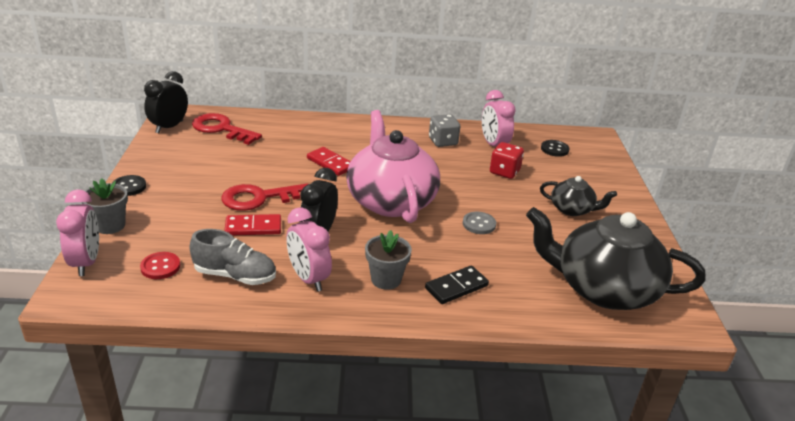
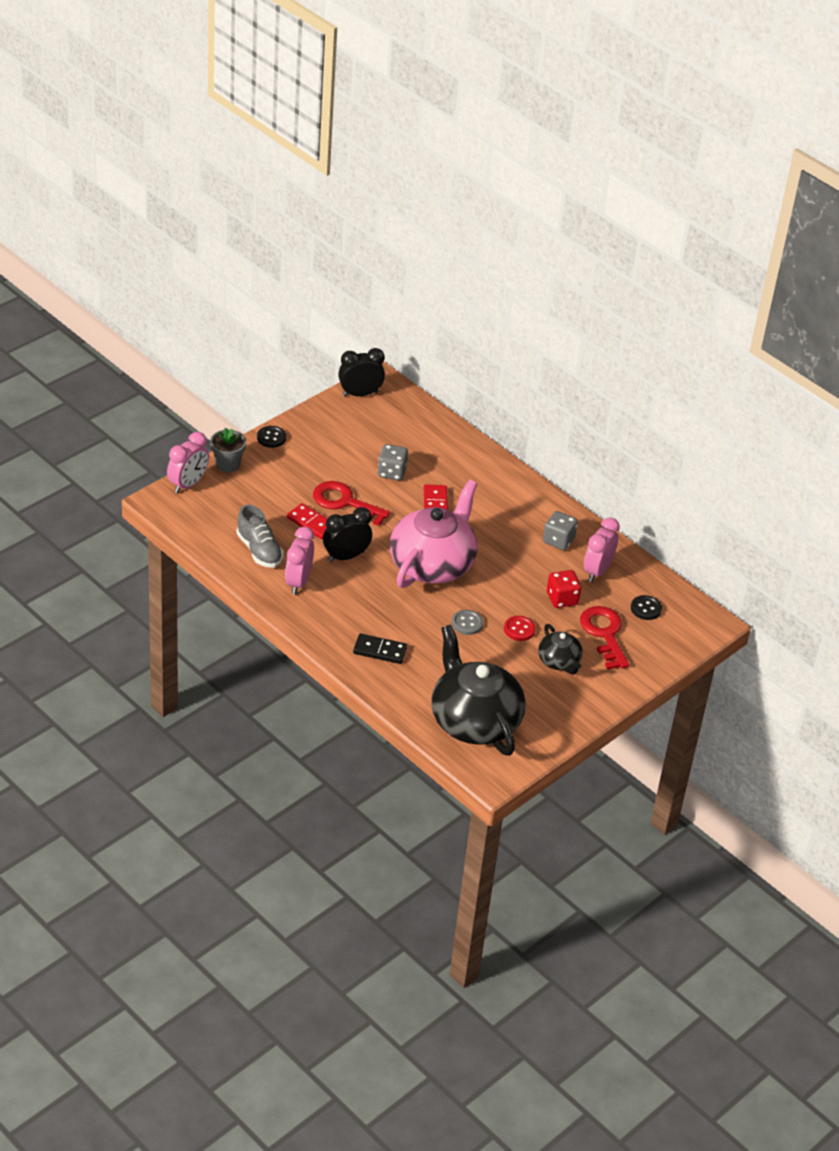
camera: 45 degrees right, 10 degrees up
(160, 267) = (224, 515): red button -> red button (519, 629)
(221, 129) = (396, 419): red key -> red key (604, 634)
(267, 160) = (392, 472): none -> grey dice
(386, 279) = (344, 615): grey flower pot -> none

